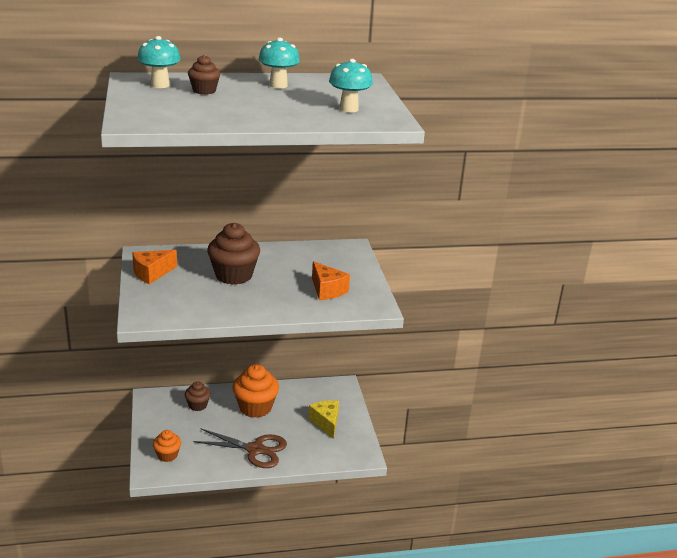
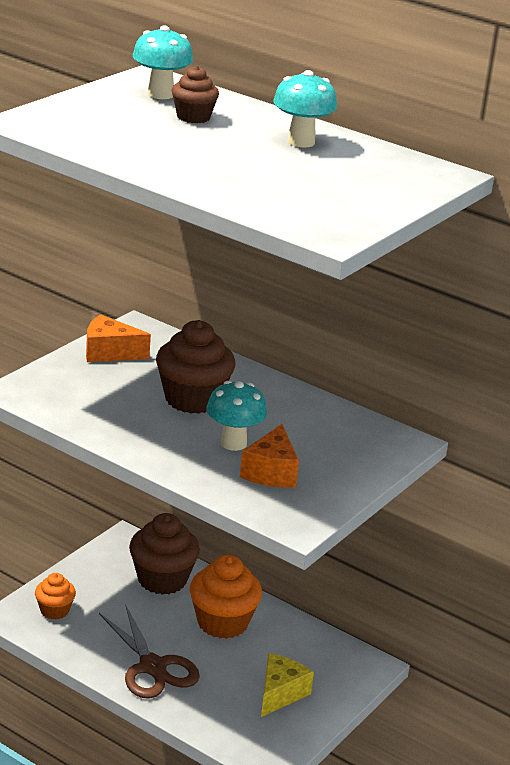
camera: 45 degrees right, 0 degrees up
(197, 405) = (162, 579): brown cupcake -> brown cupcake, size x1.79
(349, 109) = (314, 199): turquoise mushroom -> turquoise mushroom (233, 443)

